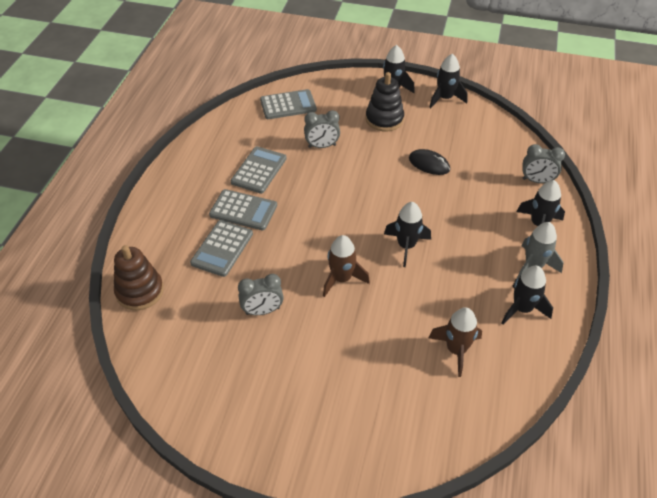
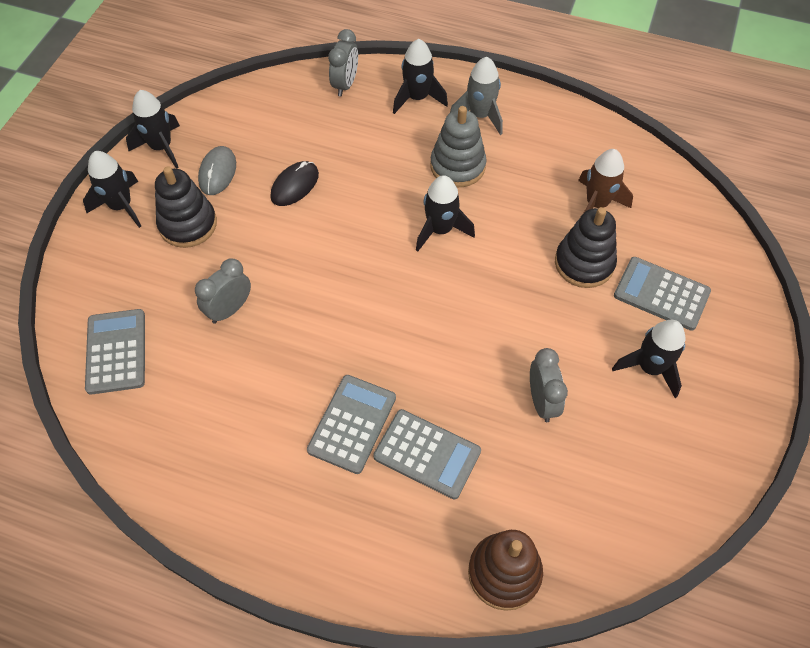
camera: 85 degrees left, 10 degrees up
(259, 170) = (267, 400): grey calculator -> grey calculator (661, 293)
(322, 146) = (229, 309): grey clock -> grey clock turned 135 degrees counterclockwise
(341, 279) = (491, 306): brown rocket -> none
(391, 339) = (584, 263): none -> black stacking toy
(430, 126) = (217, 172): none -> grey mouse
(472, 253) = (457, 166): none -> grey stacking toy
(522, 309) = (540, 137): black rocket -> black rocket (650, 368)

